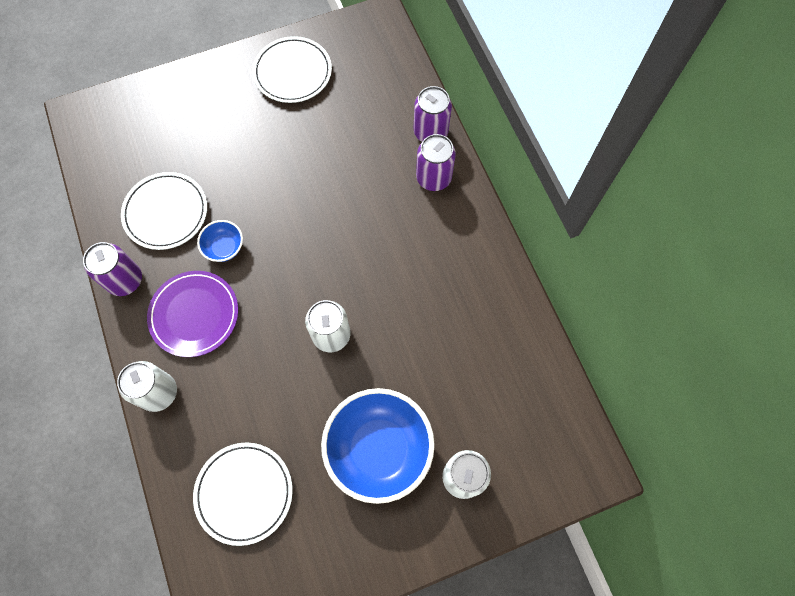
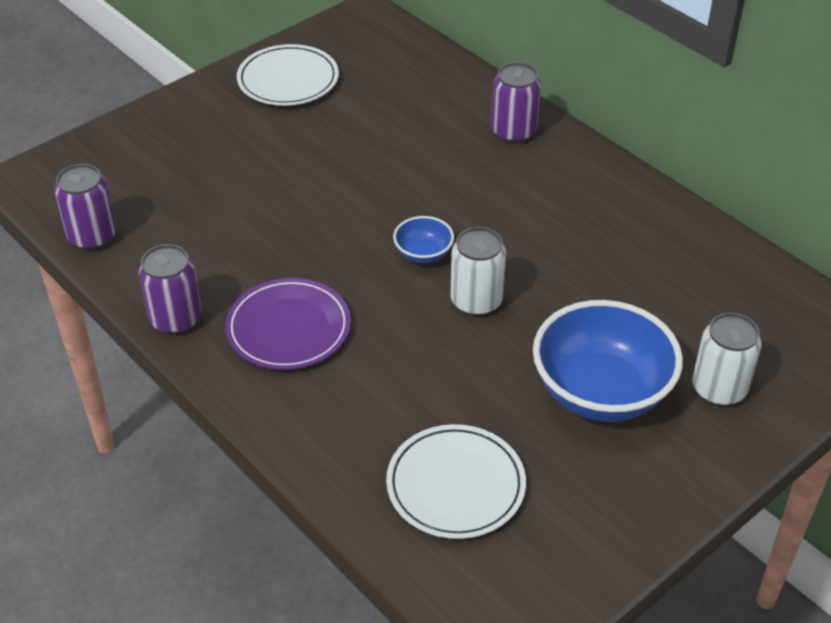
camera: 20 degrees left, 25 degrees down
(159, 392) = (283, 417): white can -> none
(166, 213) = (196, 241): white plate -> none
(224, 247) = (292, 255): blue bowl -> blue bowl (423, 254)
(430, 132) = (485, 94): purple can -> purple can (92, 236)

